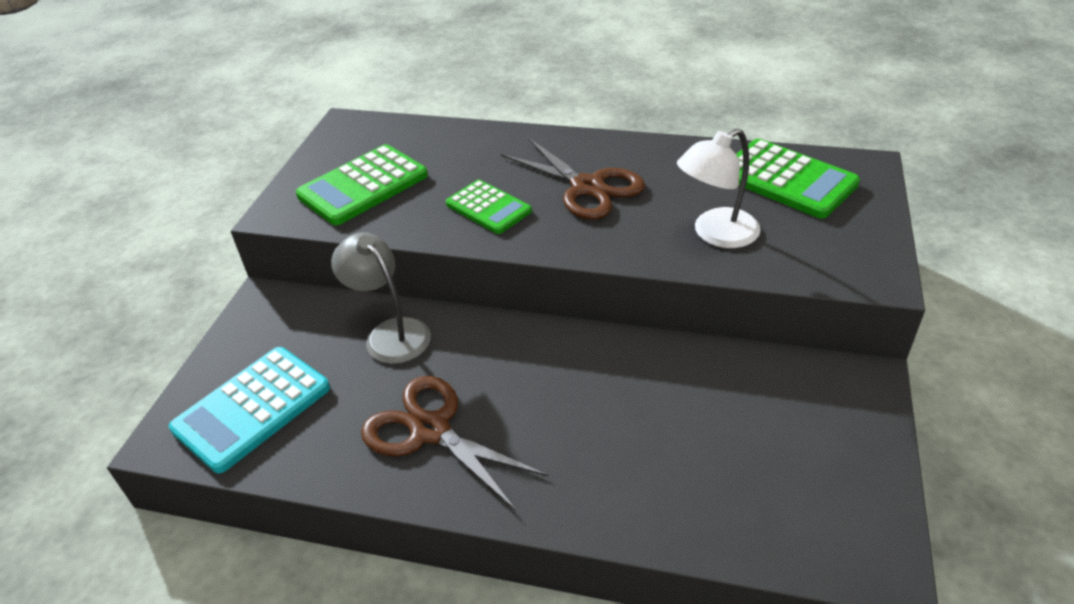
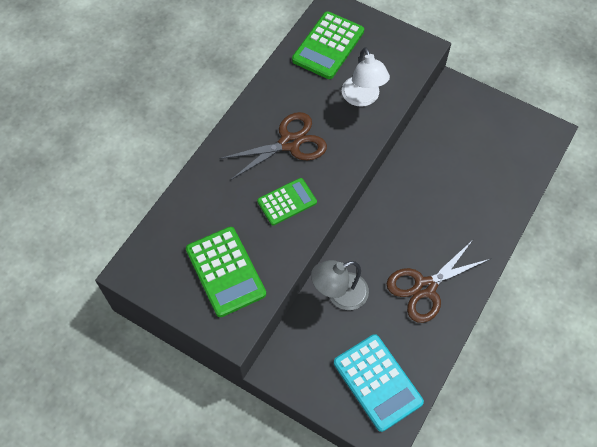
camera: 75 degrees left, 20 degrees up
(787, 180) = (328, 46): green calculator -> green calculator turned 150 degrees clockwise

